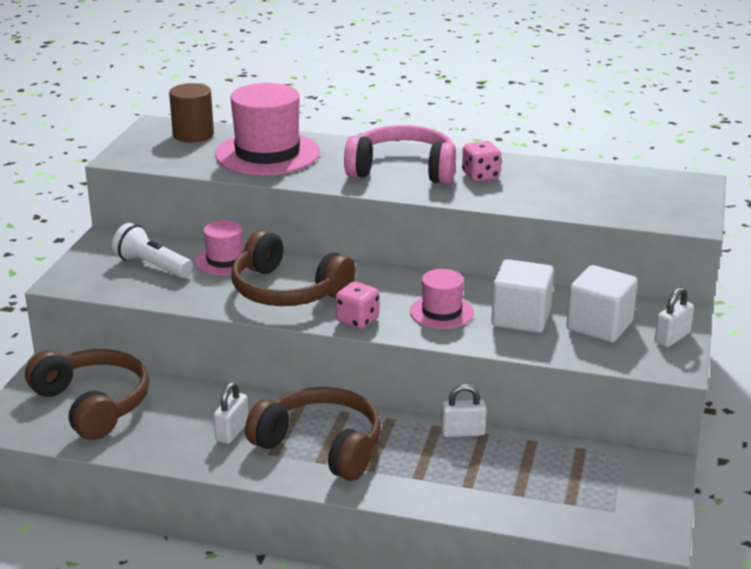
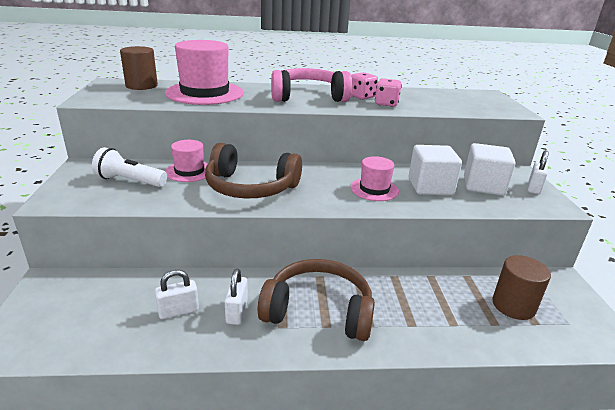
camera: 20 degrees left, 0 degrees up
(93, 404) = (97, 308): brown headphones -> none
(357, 320) = (318, 202): pink dice -> pink dice (386, 104)
(462, 432) = (416, 278): white padlock -> white padlock (178, 311)
(561, 481) = (513, 305): none -> brown cylinder

